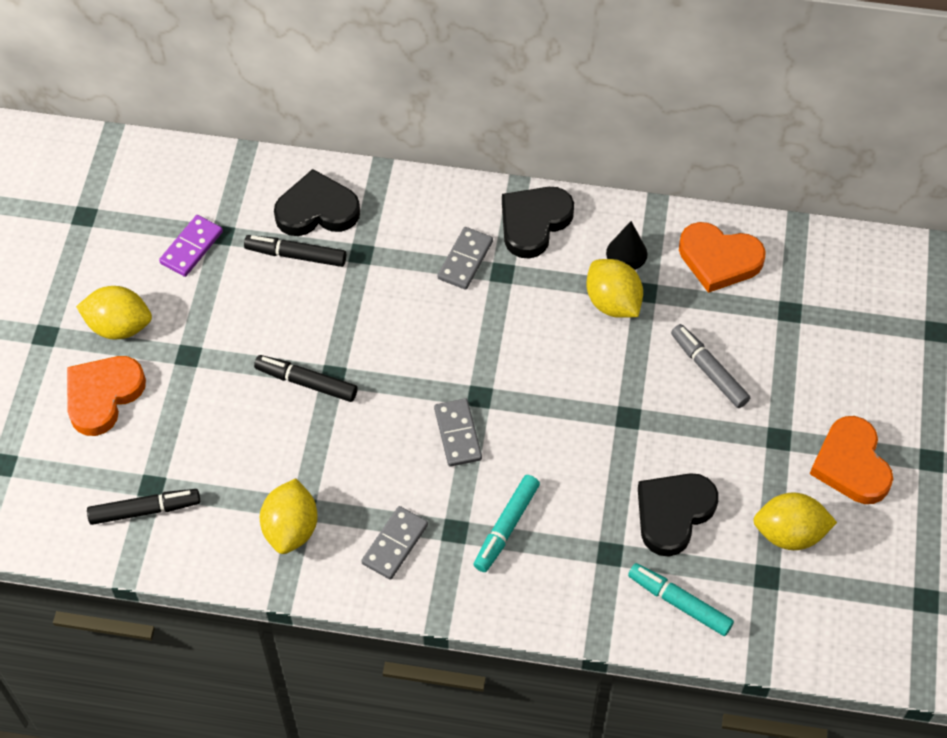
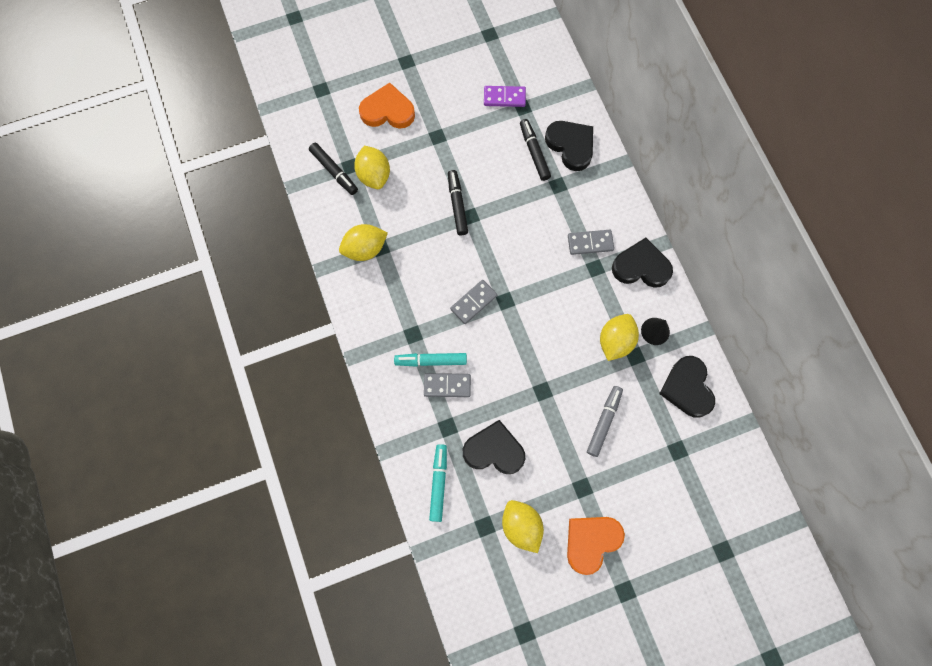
camera: 60 degrees right, 15 degrees up
(119, 326) = (433, 93): yellow lemon -> yellow lemon (374, 175)
(395, 544) = (386, 307): grey domino -> grey domino (447, 385)
(719, 259) = (687, 388): orange heart -> black heart

